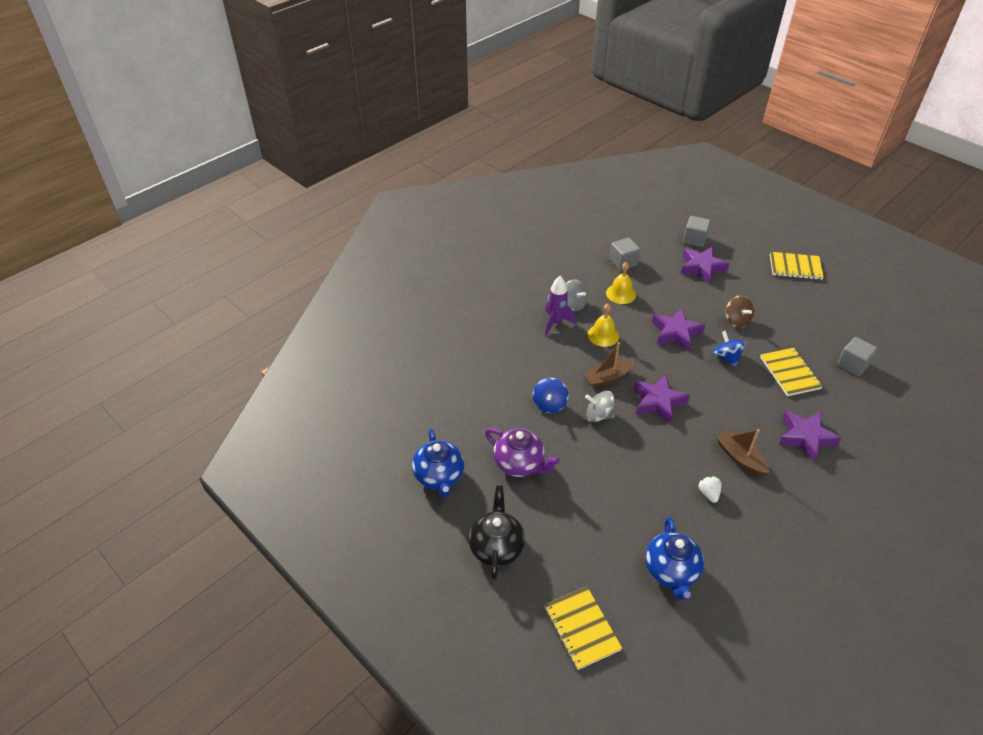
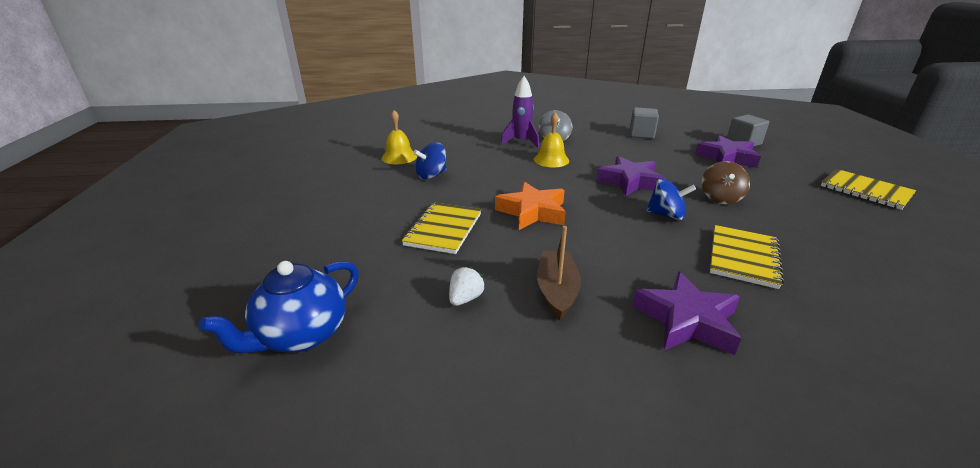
camera: 40 degrees right, 15 degrees down
(439, 477) = (278, 174): blue teapot -> none
(496, 547) = (222, 226): black teapot -> none
(520, 464) = (341, 193): purple teapot -> none
(581, 628) = (142, 318): yellow notebook -> yellow notebook (443, 229)
(598, 415) = (459, 196): grey spinning top -> none
(607, 378) = (510, 181): brown boat -> none
(621, 294) = (609, 147): yellow bell -> yellow bell (399, 157)
(658, 402) = (532, 212): purple star -> orange star
(726, 357) = (666, 215): blue spinning top -> blue spinning top turned 90 degrees clockwise
(852, 365) = (872, 292): grey cube -> none

